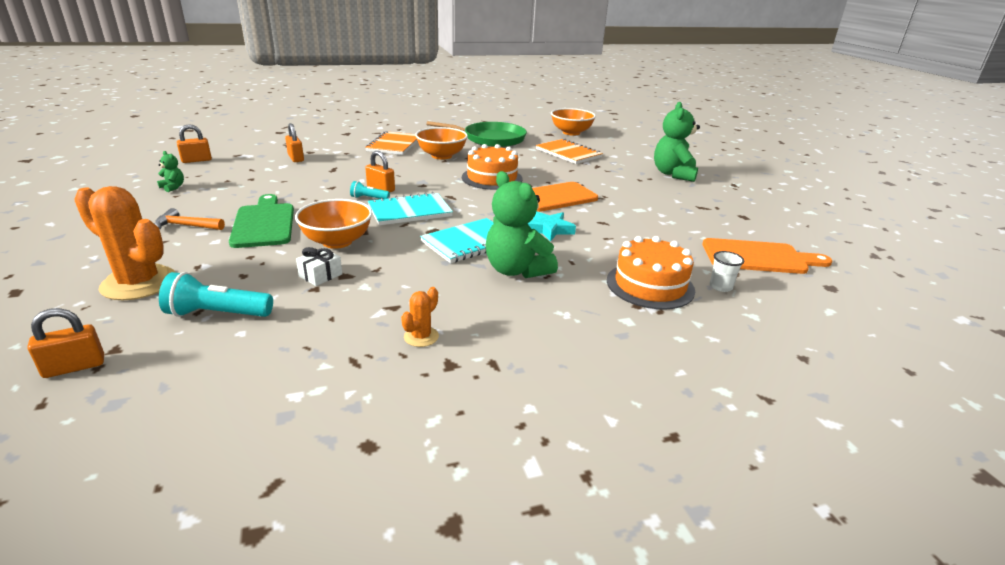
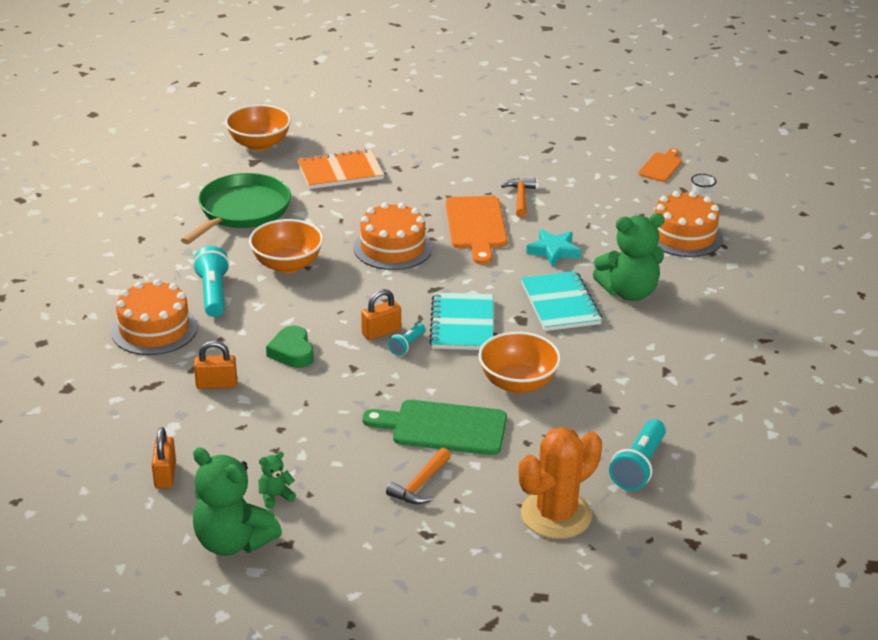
camera: 65 degrees left, 5 degrees up
(74, 367) = (696, 543): orange padlock -> none
(320, 275) = (589, 402): white gift -> none
(341, 170) = (292, 352): none -> green heart
(347, 139) = (154, 329): none -> orange cake
(394, 145) = (213, 293): orange notebook -> turquoise flashlight
(421, 337) = (717, 365): orange cactus -> none
(613, 207) = (520, 198): none -> orange hammer
(673, 174) = (453, 130): green teddy bear -> green teddy bear (233, 542)
(759, 257) = (661, 166): orange cutting board -> orange cutting board, size x0.58

